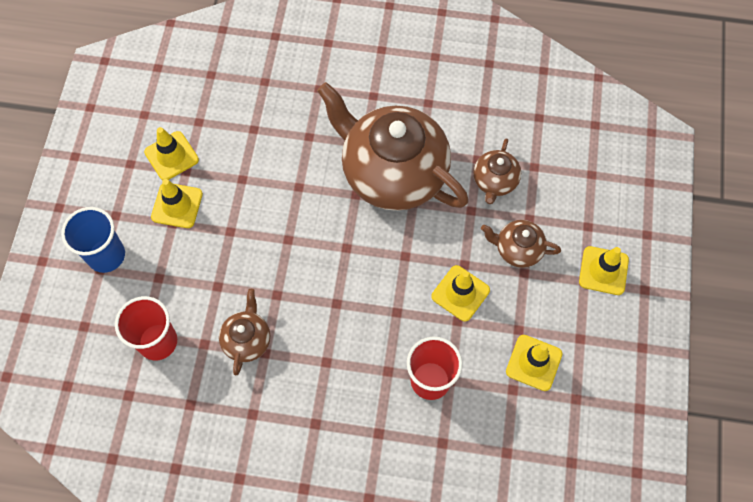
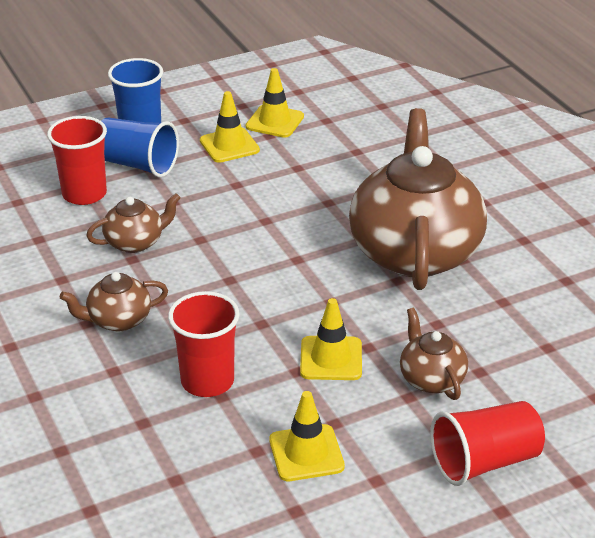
camera: 55 degrees right, 30 degrees down
(149, 283) = (137, 165): none -> blue cup
(494, 181) = (492, 325): brown teapot -> brown teapot (118, 320)
(603, 270) = (485, 462): yellow traffic cone -> red cup

